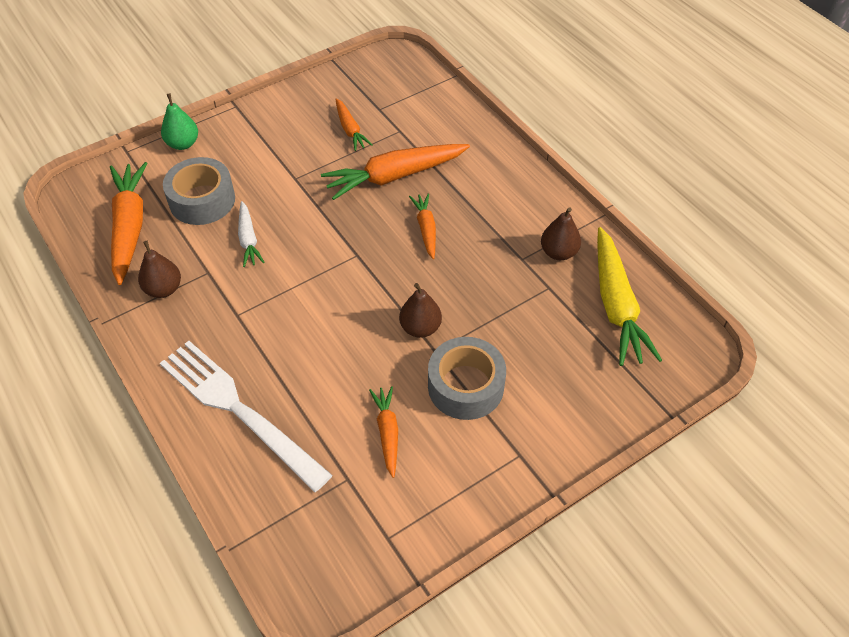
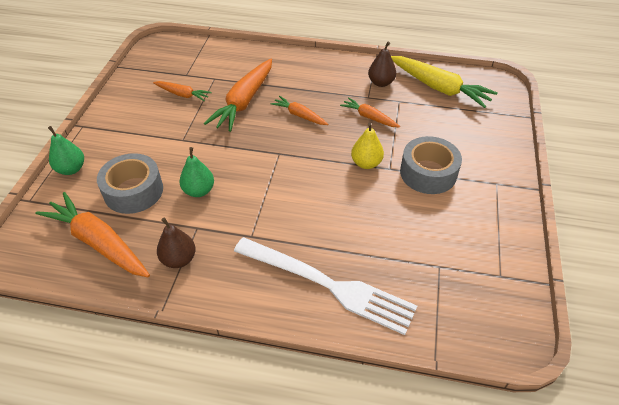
camera: 45 degrees left, 5 degrees down
(238, 410) = (328, 285): white fork -> white fork turned 150 degrees counterclockwise
(248, 239) = (199, 191): white carrot -> green pear
(387, 432) = (424, 226): orange carrot -> orange carrot (369, 117)
(420, 328) = (366, 163): brown pear -> yellow pear

